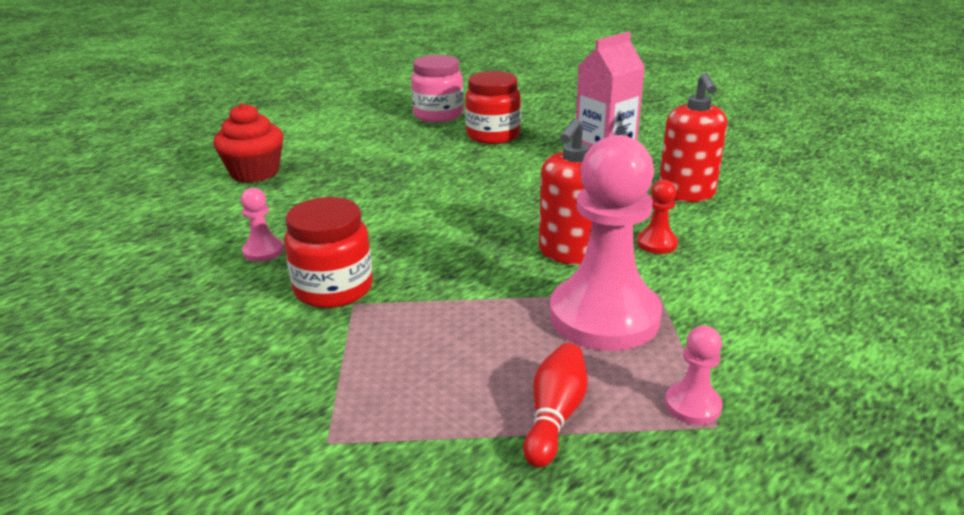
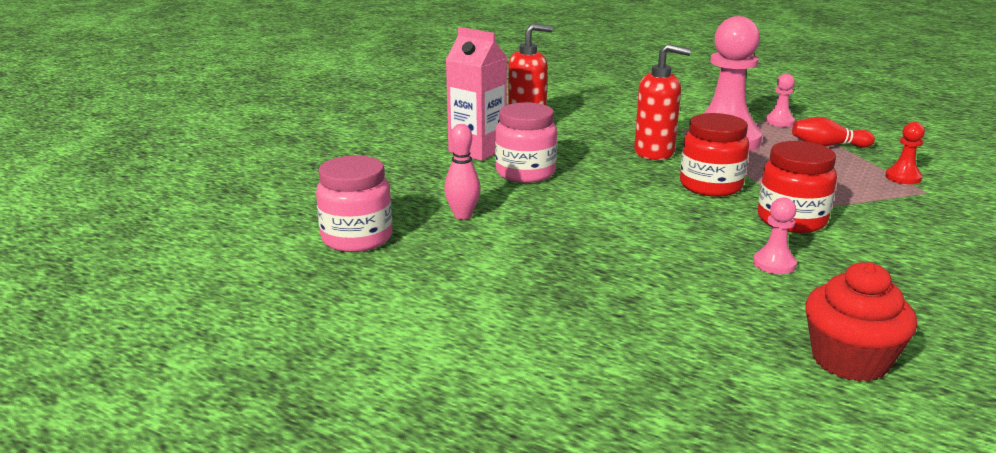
camera: 105 degrees left, 5 degrees down
(255, 172) = (611, 323): red cupcake -> red cupcake (849, 360)
(454, 146) = (463, 215): none -> pink bowling pin
(493, 135) = (423, 200): red jar -> red jar (710, 186)
(534, 176) = (525, 173): none -> pink jar
(657, 243) = (617, 131): red pawn -> red pawn (903, 177)

